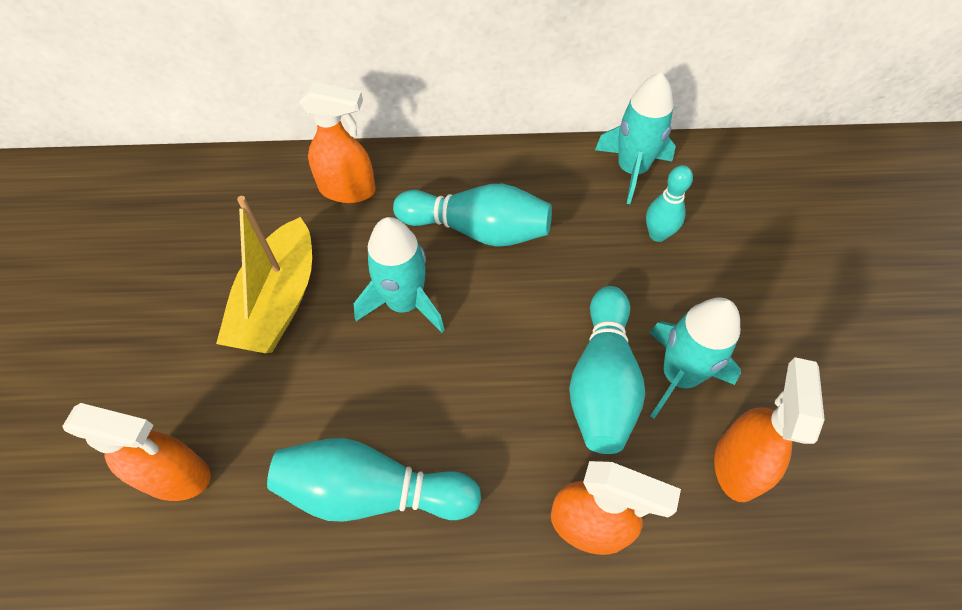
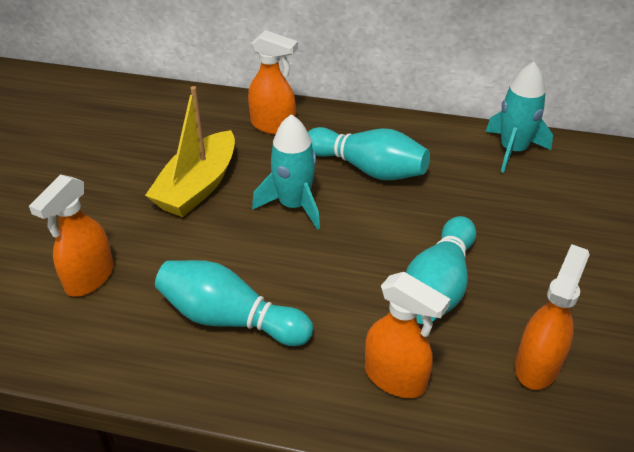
camera: 15 degrees right, 15 degrees down
(176, 476) = (89, 278): orange spray bottle -> orange spray bottle turned 90 degrees clockwise
(657, 234) = (520, 197): turquoise bowling pin -> none
(679, 376) = (506, 296): turquoise rocket -> none

